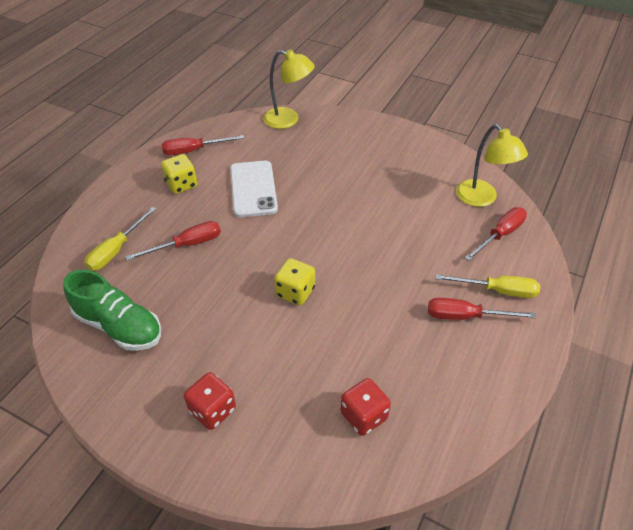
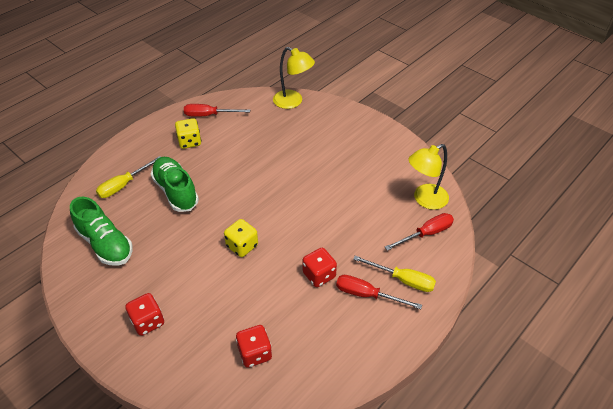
camera: 15 degrees right, 0 degrees up
(187, 245) = (176, 191): red screwdriver -> green shoe
(253, 189) = (242, 155): white phone -> none
(401, 306) = (319, 275): none -> red dice
(482, 199) = (424, 199): yellow lamp -> yellow lamp turned 75 degrees clockwise

